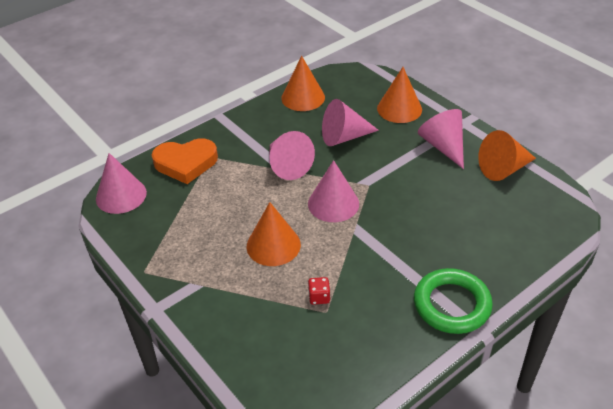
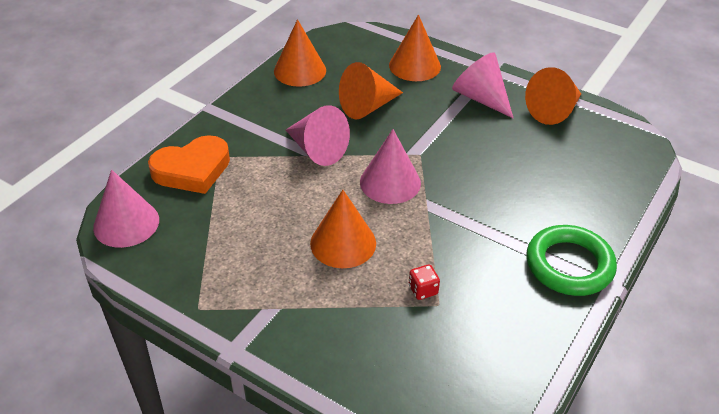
camera: 20 degrees left, 0 degrees up
(344, 137) = (367, 106): pink cone -> orange cone

